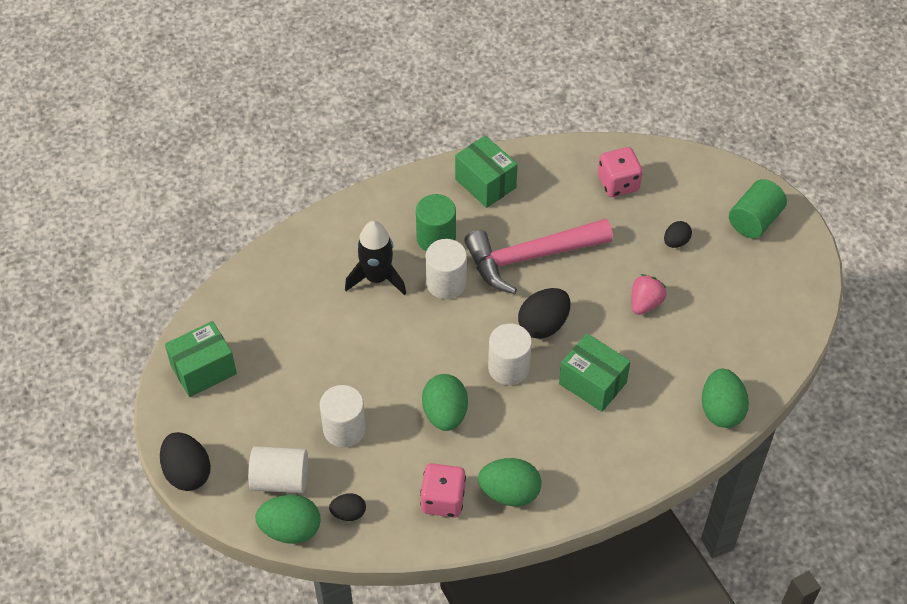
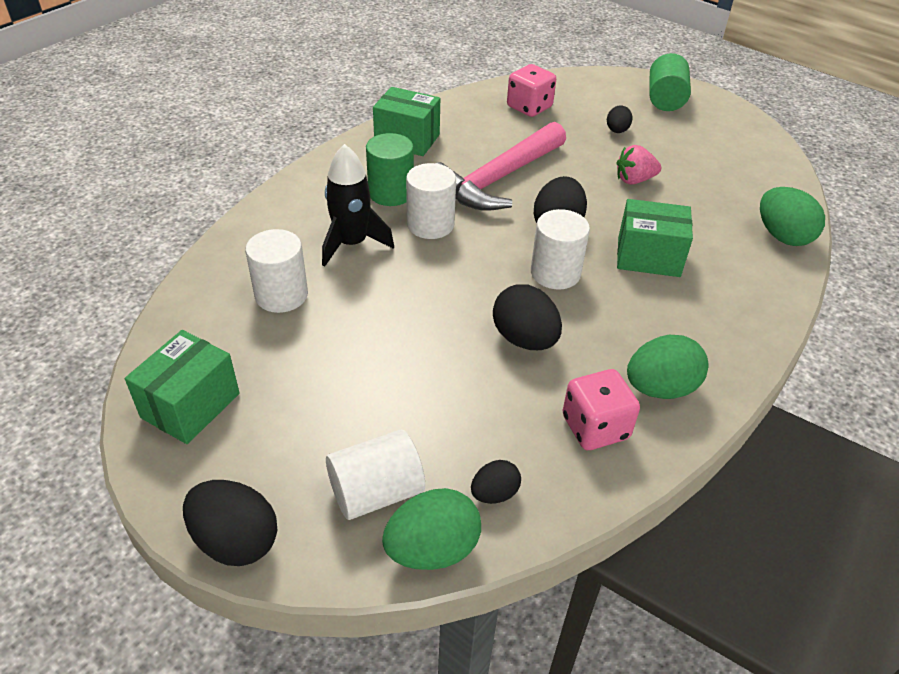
camera: 30 degrees left, 10 degrees down
(344, 429) = (419, 400): white cylinder -> white cylinder (281, 295)
(445, 414) = (524, 339): green egg -> black egg
(645, 303) = (634, 180): pink strawberry -> pink strawberry turned 105 degrees counterclockwise

